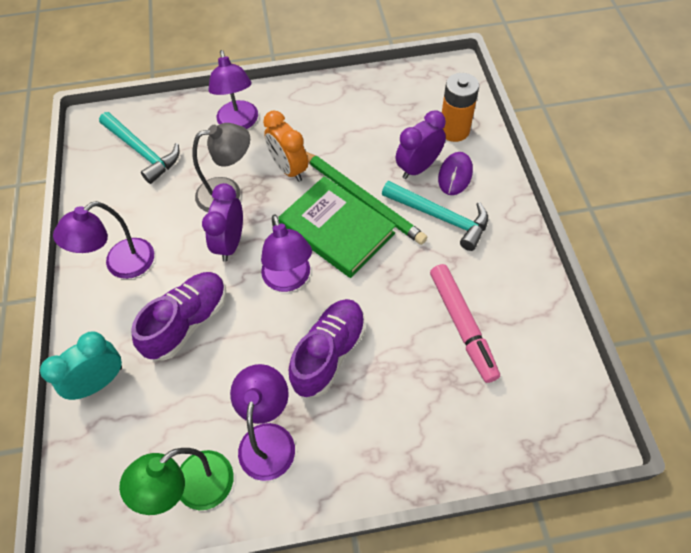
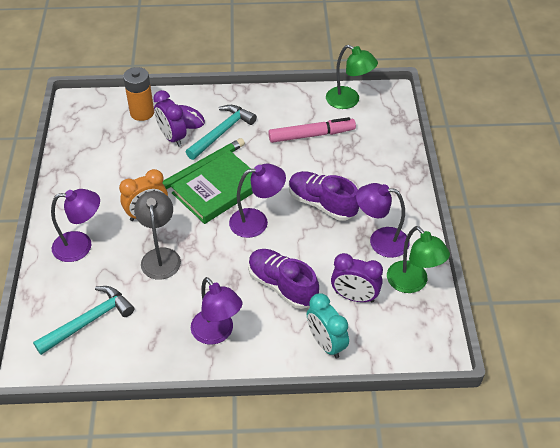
camera: 85 degrees left, 10 degrees down
(230, 243) = (213, 256): purple clock -> purple clock (354, 297)
(553, 370) = (349, 101): none -> green lamp

